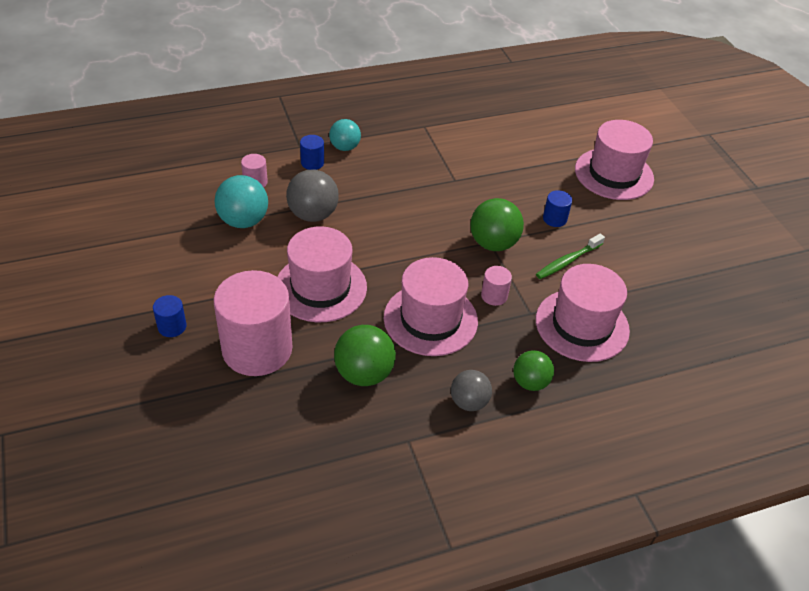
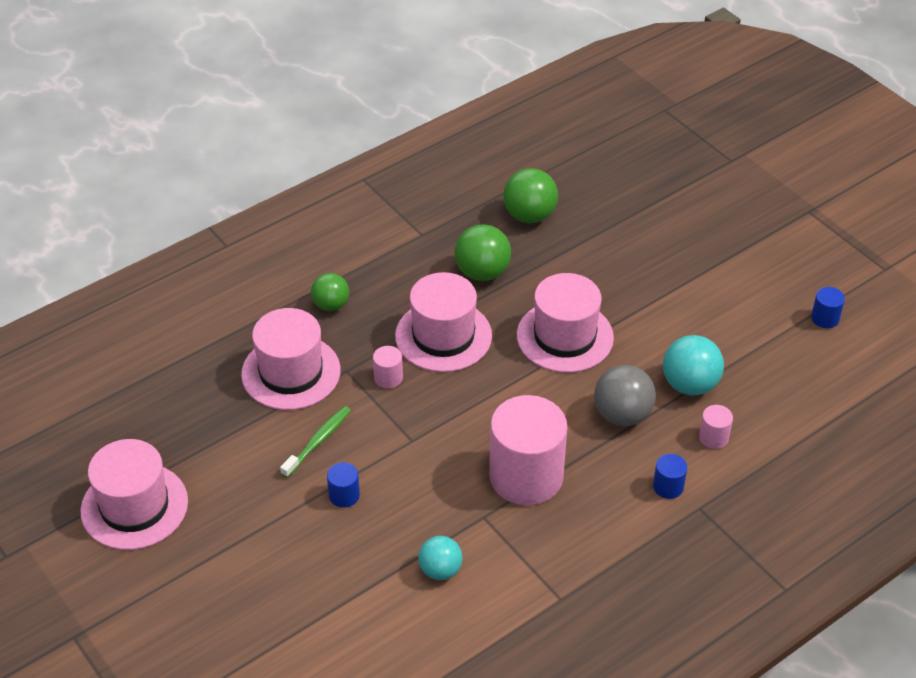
camera: 165 degrees right, 0 degrees up
(172, 326) = (673, 264): blue cylinder -> blue cylinder (825, 318)
(257, 349) = (586, 266): pink cylinder -> pink cylinder (526, 476)
(345, 147) = (644, 524): turquoise ball -> turquoise ball (440, 570)
(469, 402) = (381, 274): grey ball -> none
(493, 243) = (407, 439): green ball -> green ball (529, 215)
(614, 174) = (278, 595): pink hat -> pink hat (134, 506)

